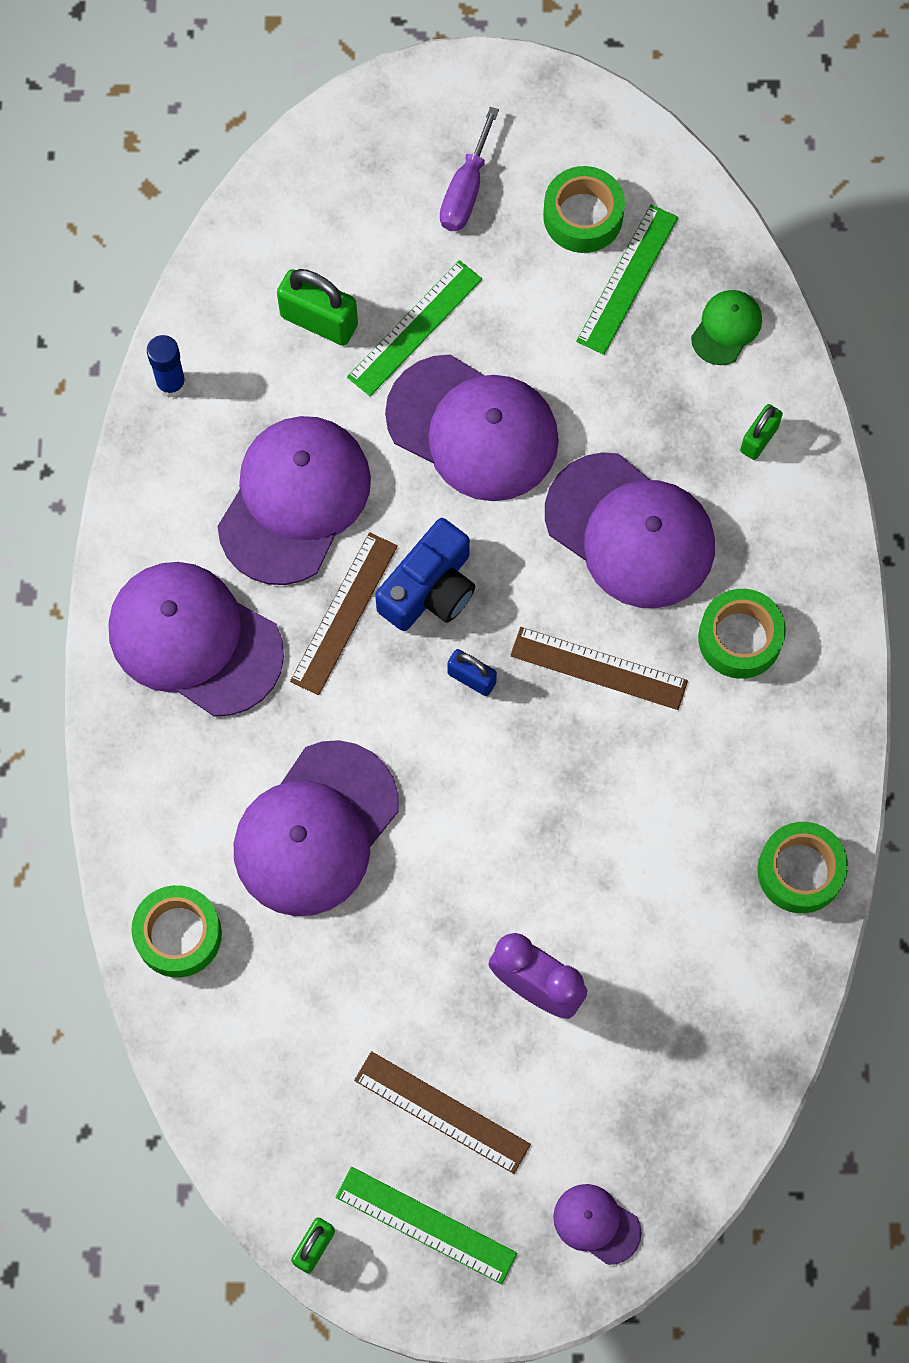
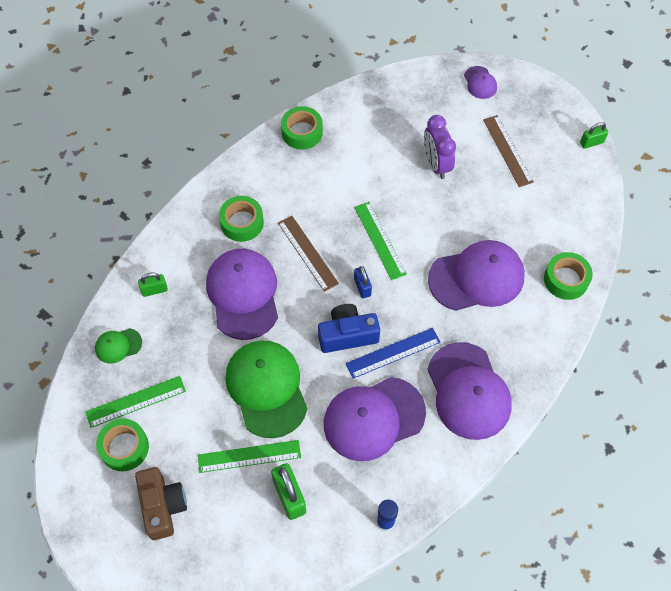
camera: 140 degrees left, 10 degrees down
(344, 613) = (393, 353): brown ruler -> blue ruler
(425, 1225) = (543, 122): green ruler -> green ruler (380, 240)
(466, 190) = (162, 506): purple screwdriver -> brown camera
(473, 428) = (266, 388): purple cap -> green cap

